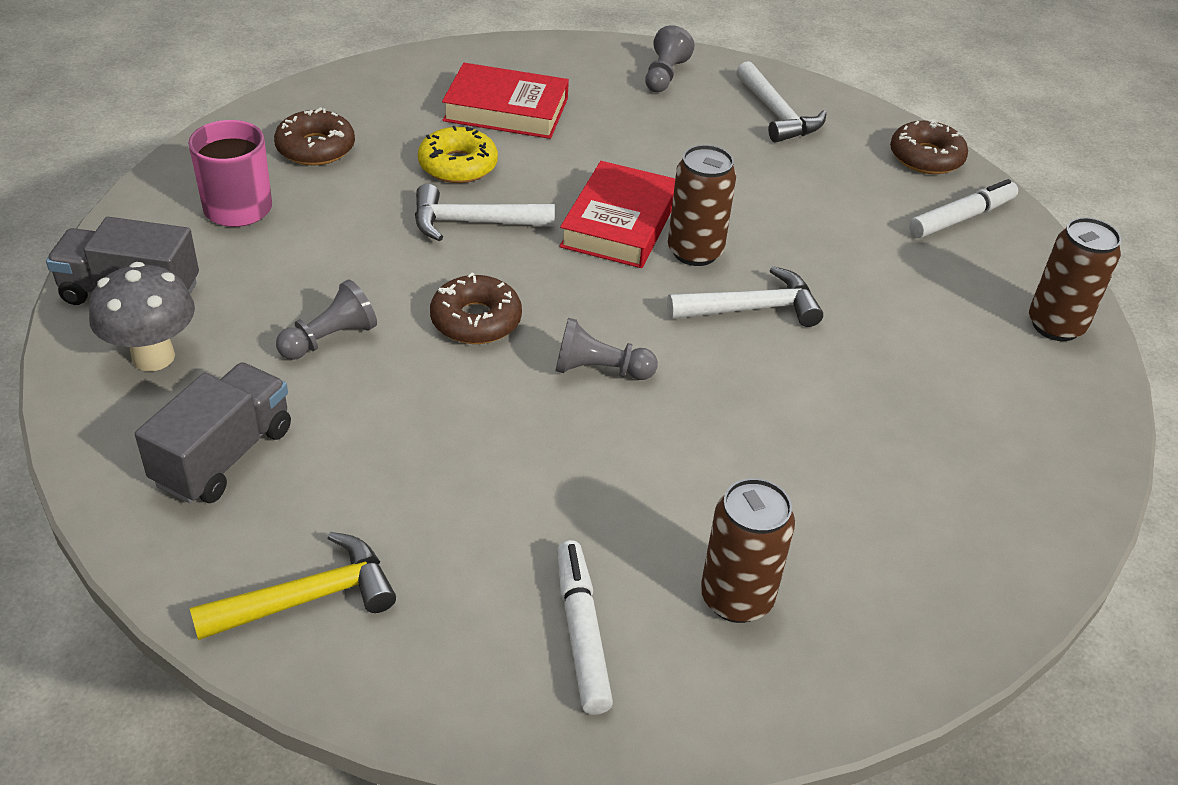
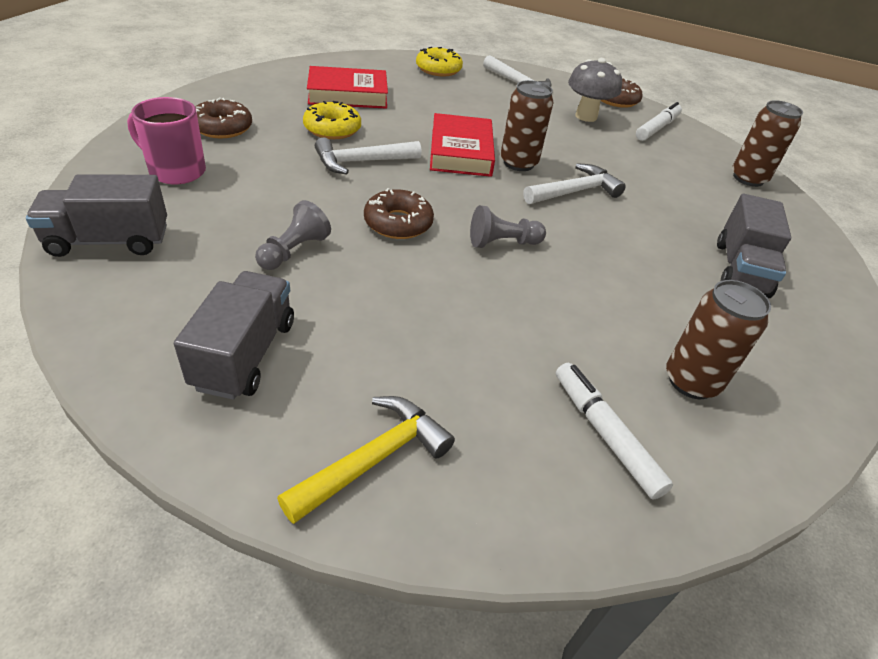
camera: 20 degrees left, 0 degrees up
(153, 357) = (148, 286): grey mushroom -> grey mushroom (586, 116)
(664, 75) = (438, 69): grey pawn -> yellow donut
(925, 465) = (740, 269): none -> grey truck

